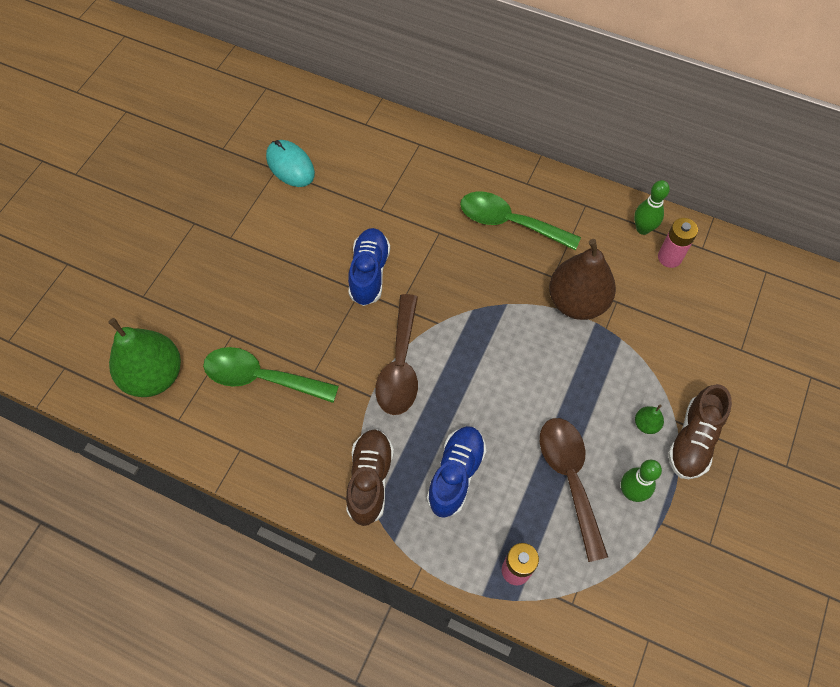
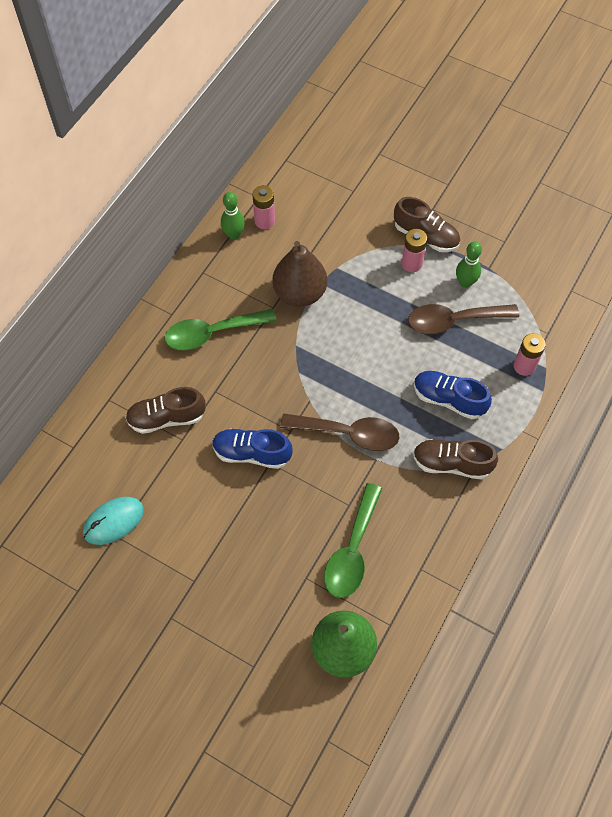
camera: 85 degrees left, 0 degrees up
(403, 194) = (166, 418): none -> brown shoe
(510, 222) = (212, 333): green spoon -> green spoon turned 45 degrees clockwise
(646, 424) = (412, 263): green pear -> pink battery

